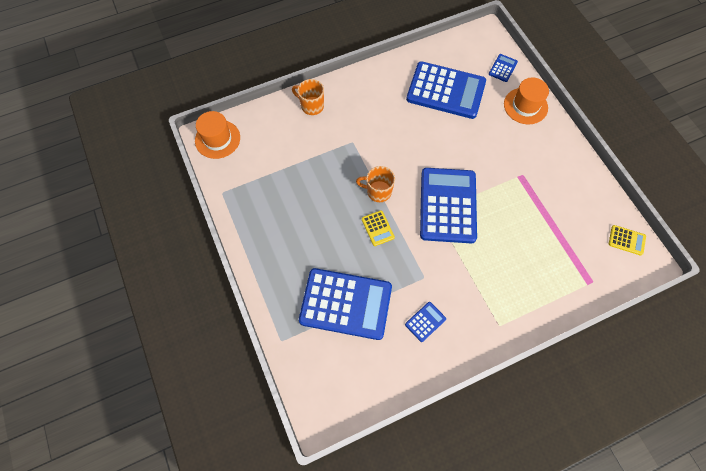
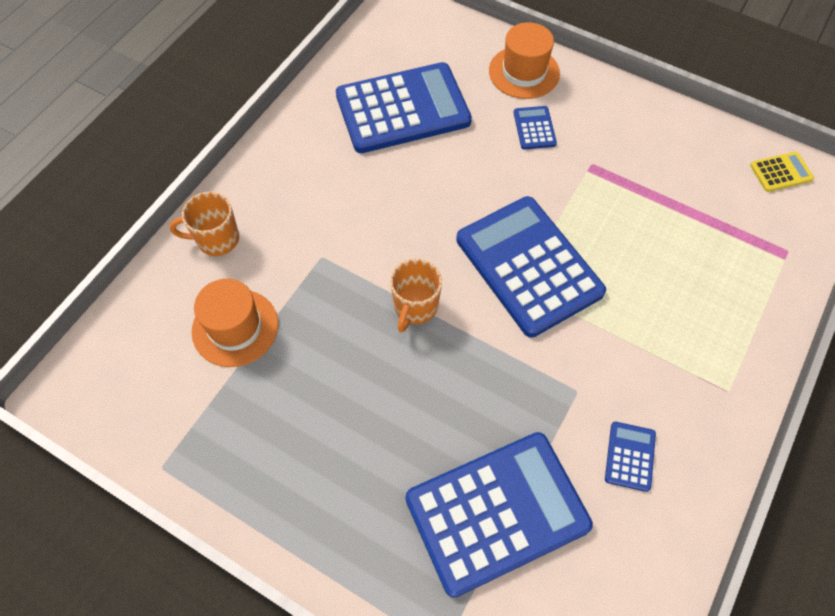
camera: 35 degrees left, 5 degrees down
(217, 139) = (91, 383): orange hat -> orange hat (235, 327)
(377, 228) = (456, 362): yellow calculator -> none
(378, 191) = (415, 307): orange mug -> orange mug turned 45 degrees counterclockwise
(502, 68) = (456, 39): blue calculator -> blue calculator (534, 128)

